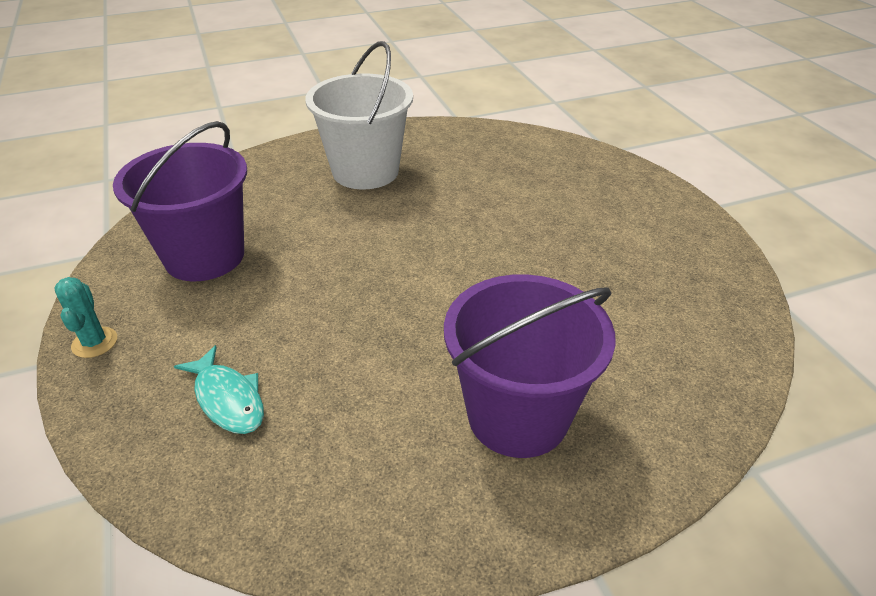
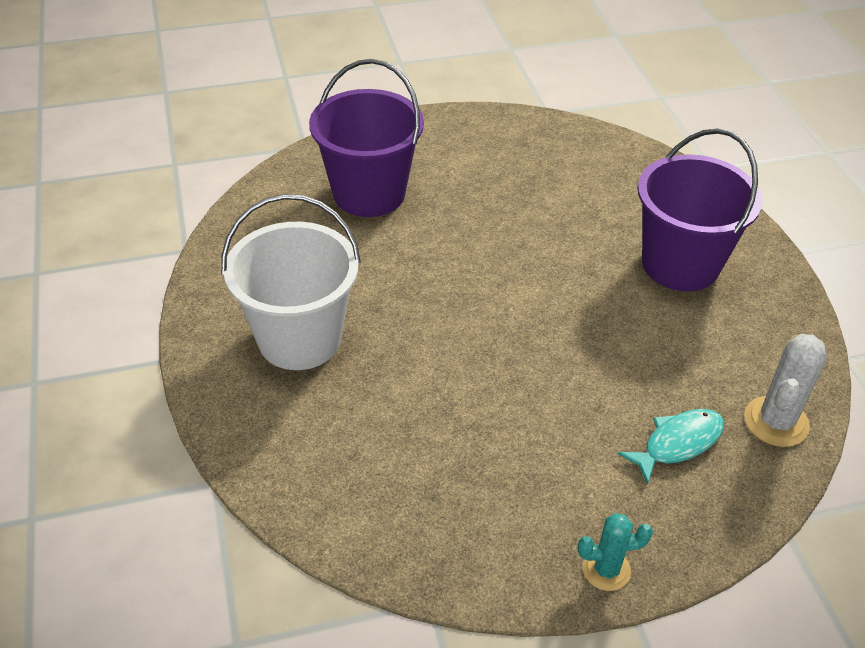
camera: 85 degrees left, 5 degrees up
(204, 256) = (458, 486): purple bucket -> purple bucket (369, 193)
(247, 496) = (776, 422): none -> white cactus

